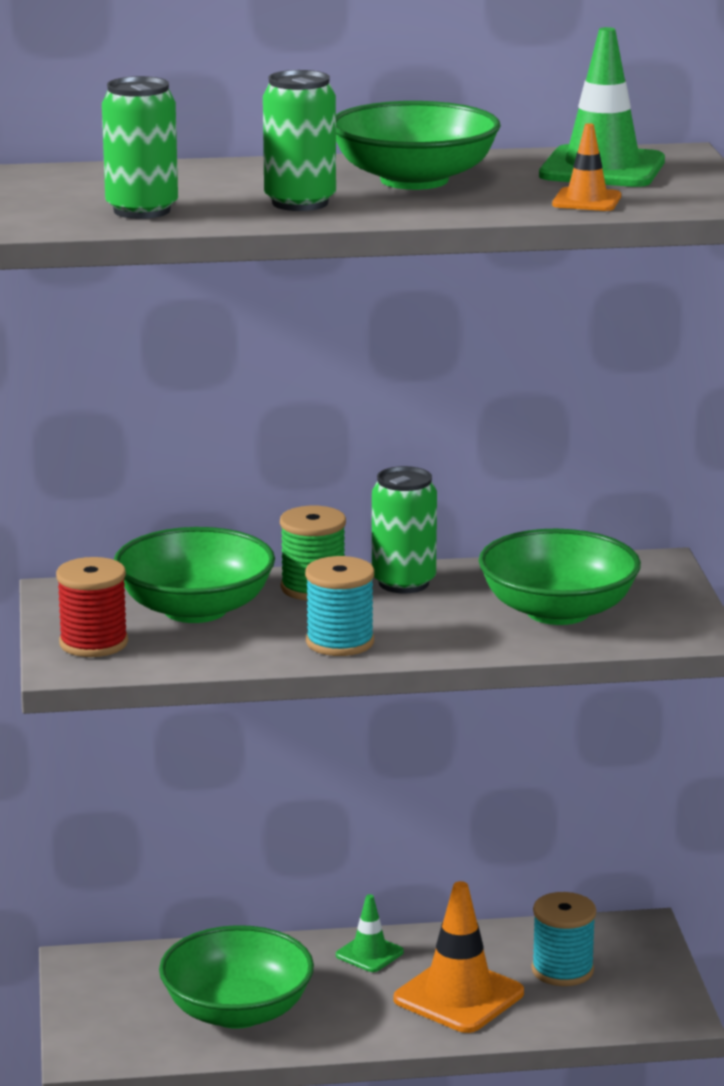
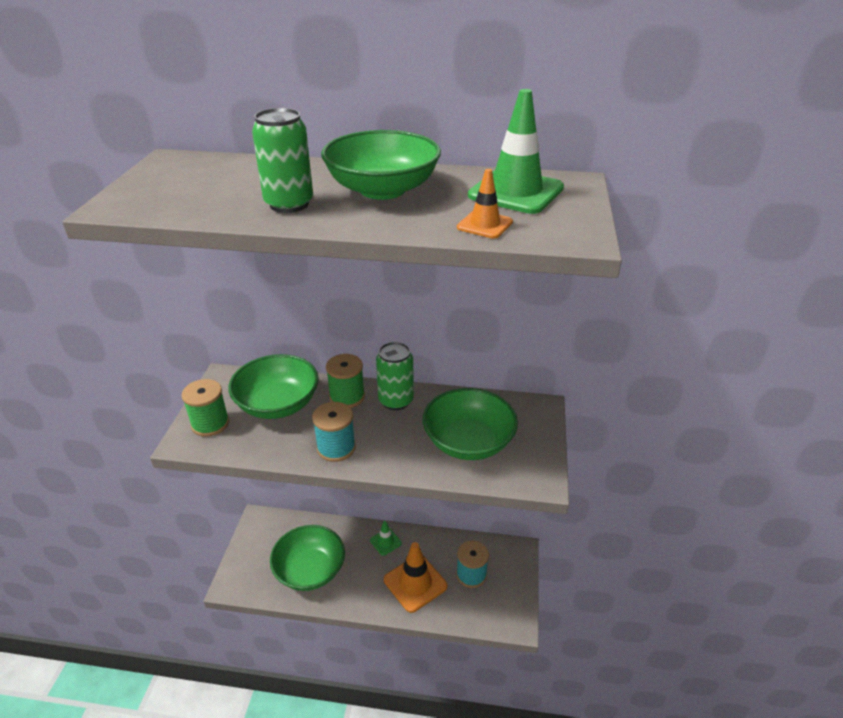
camera: 15 degrees right, 15 degrees up
(93, 643) = (210, 423): red spool -> green spool
(142, 210) = (183, 200): green can -> none

